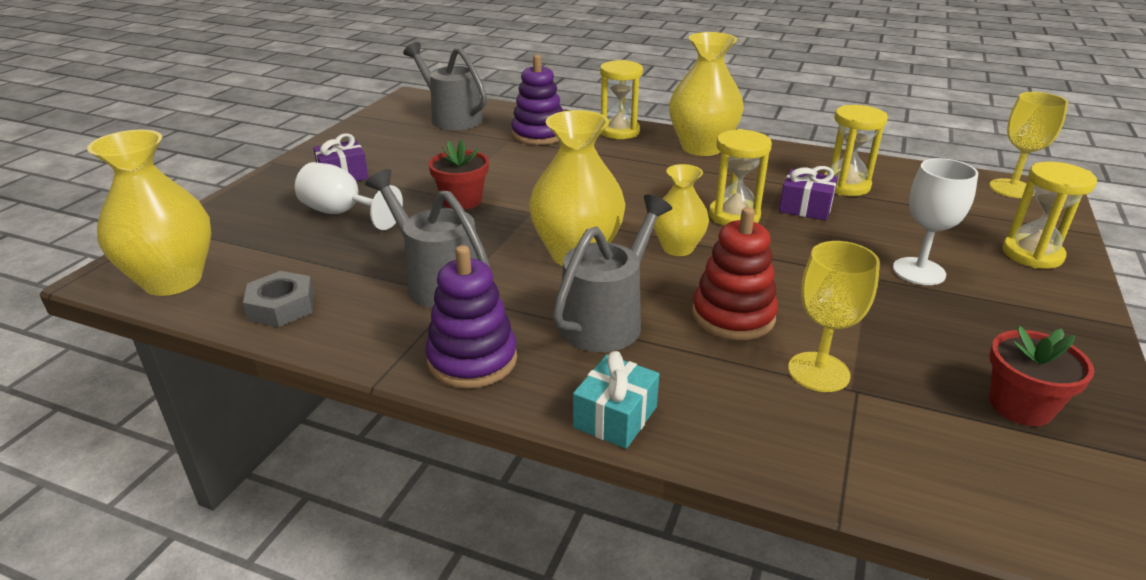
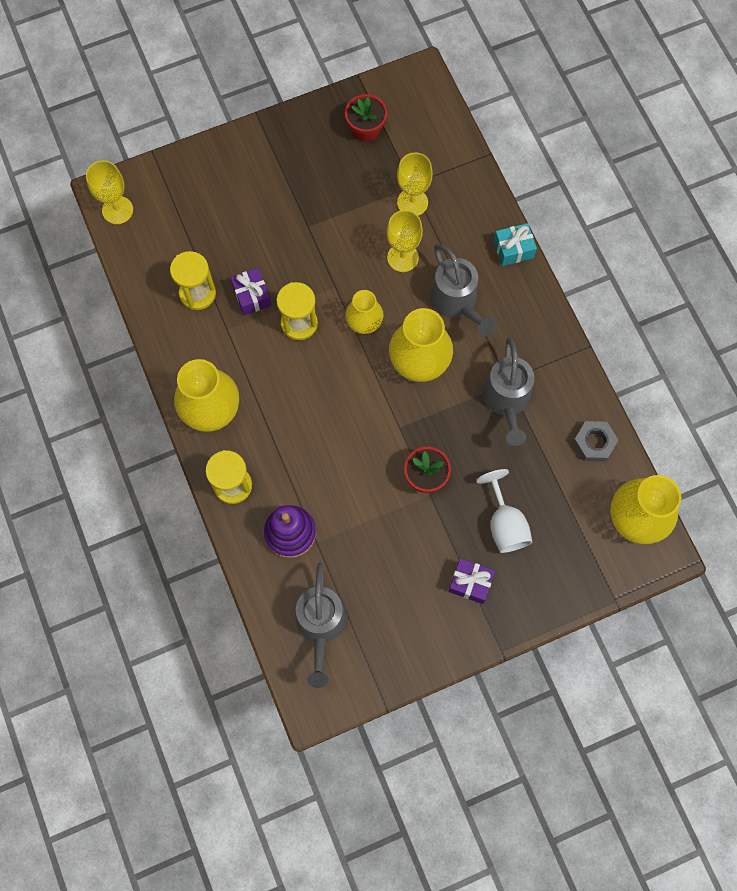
camera: 135 degrees left, 40 degrees up
(472, 360) = (538, 327): purple stacking toy -> none
(607, 319) = (457, 303): grey watering can -> grey watering can turned 105 degrees counterclockwise
(733, 316) = (402, 257): red stacking toy -> yellow goblet
(918, 271) = (281, 208): white goblet -> none
(1032, 254) = (211, 170): yellow hourglass -> none

